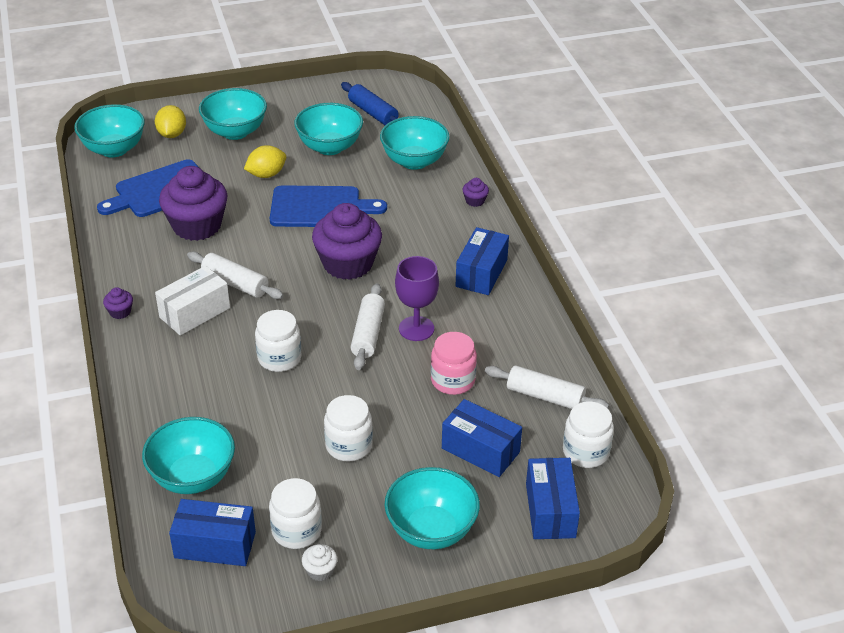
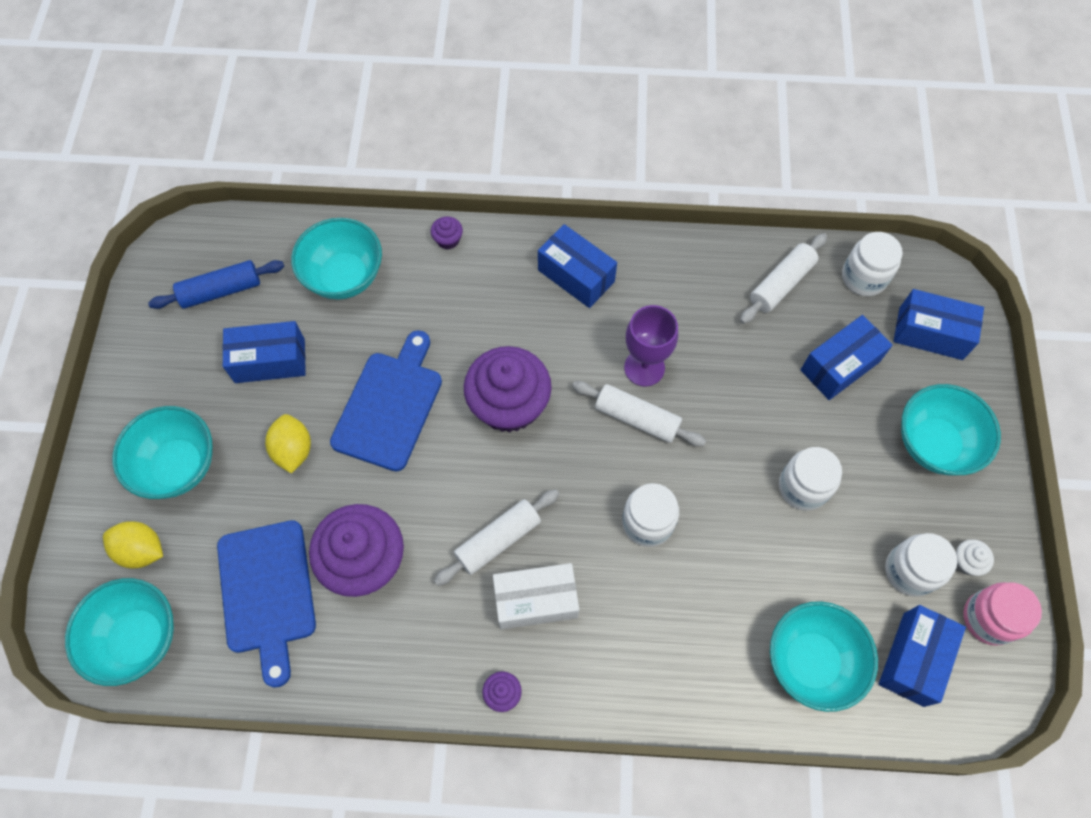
camera: 70 degrees left, 25 degrees up
(195, 312) = (536, 600): white box -> white box turned 75 degrees counterclockwise
(329, 147) = (270, 360): turquoise bowl -> blue box
(453, 380) = (735, 358): pink jar -> pink jar (988, 618)

